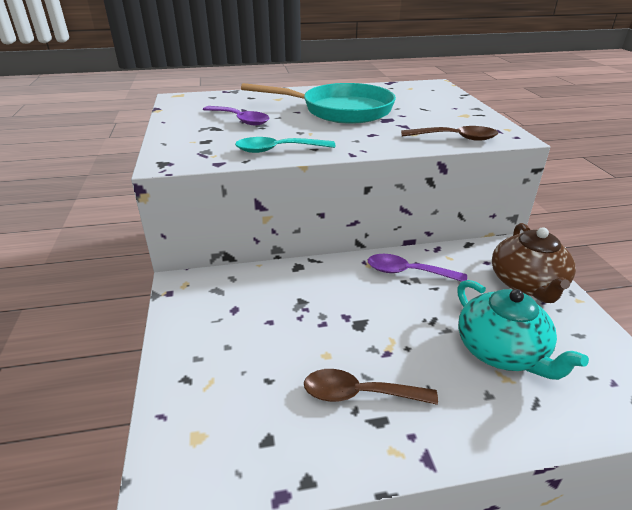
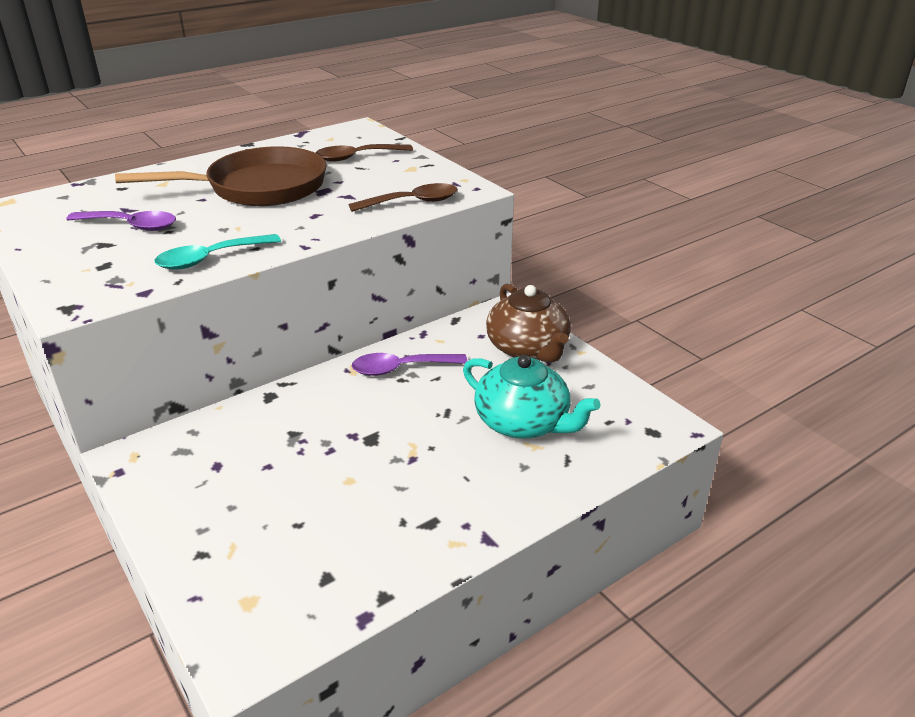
camera: 25 degrees left, 0 degrees up
(341, 110) = (259, 188): turquoise pan -> brown pan
(359, 394) = (400, 505): brown spoon -> brown spoon (357, 157)

